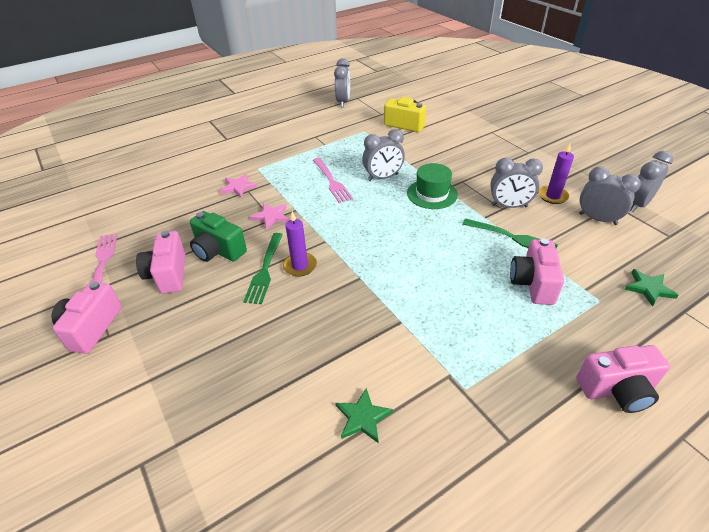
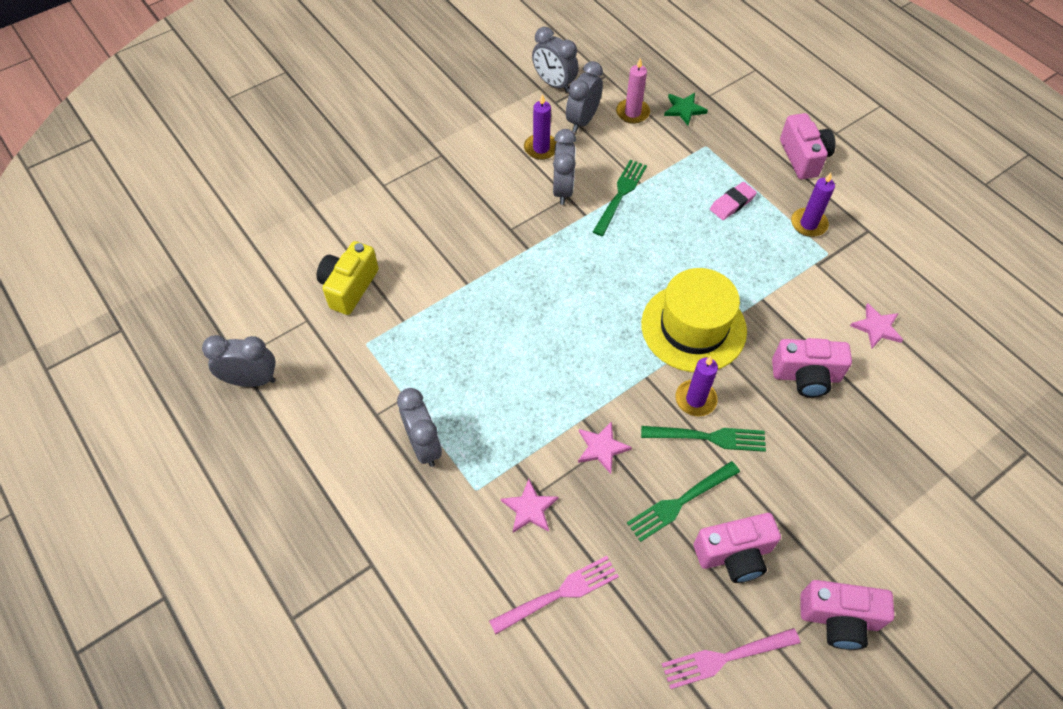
camera: 95 degrees left, 15 degrees up
(218, 251) = (680, 502): green camera -> green fork
(331, 181) = (513, 379): pink fork -> pink fork (559, 594)
(363, 417) = (876, 327): green star -> pink star
(369, 271) = (693, 327): none -> yellow hat
(383, 177) = (502, 316): grey clock -> grey clock (424, 446)
(432, 194) = (540, 262): green hat -> none
(507, 377) = (808, 224): none -> purple candle
(521, 313) = (732, 203): none -> pink eraser
(533, 283) = (690, 189): pink camera -> pink camera (806, 376)
(624, 250) = (632, 113): none -> pink candle

